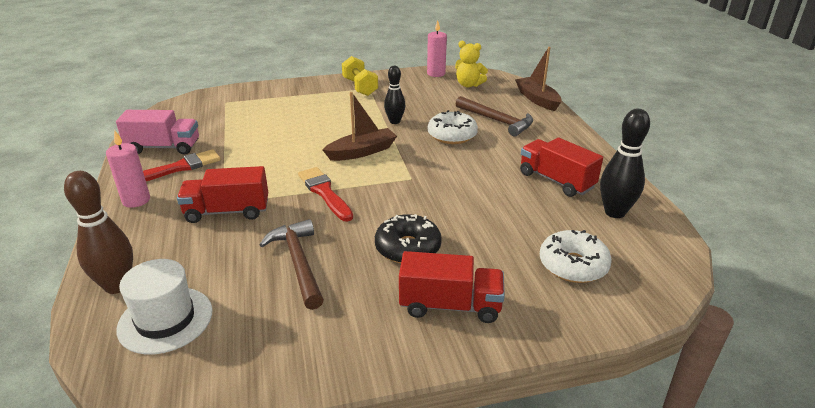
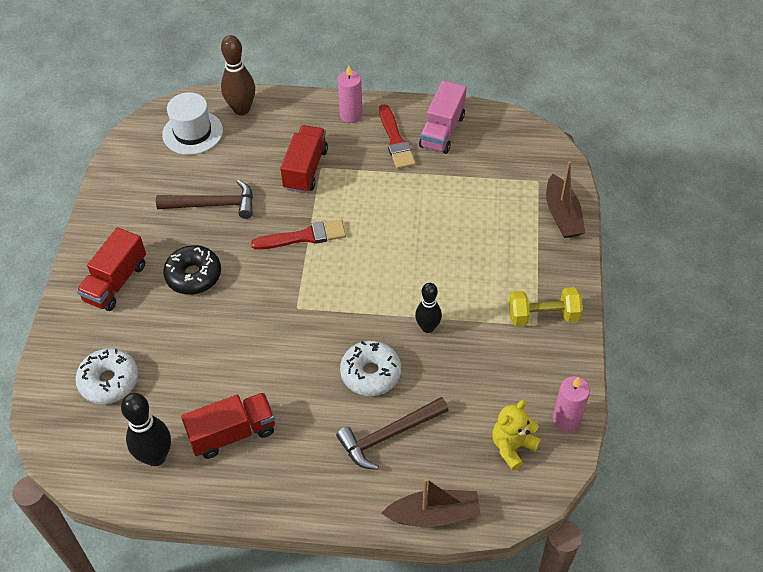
camera: 110 degrees right, 20 degrees up
(362, 152) = (368, 280): brown boat -> brown boat (562, 215)

